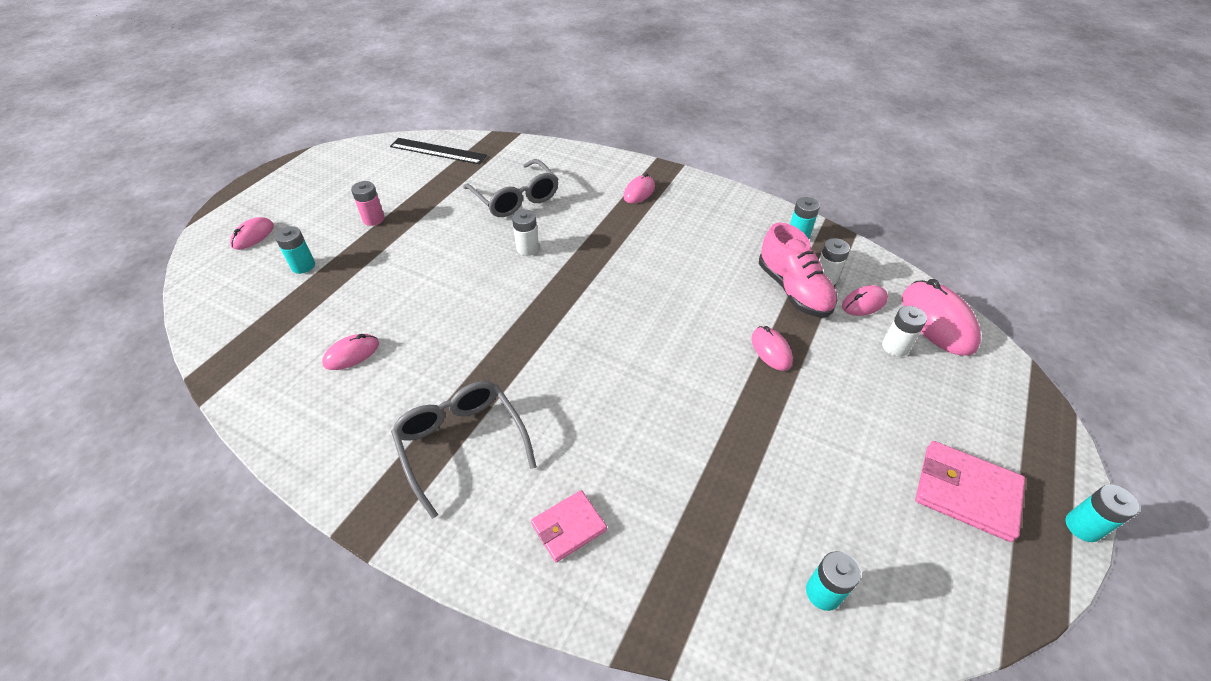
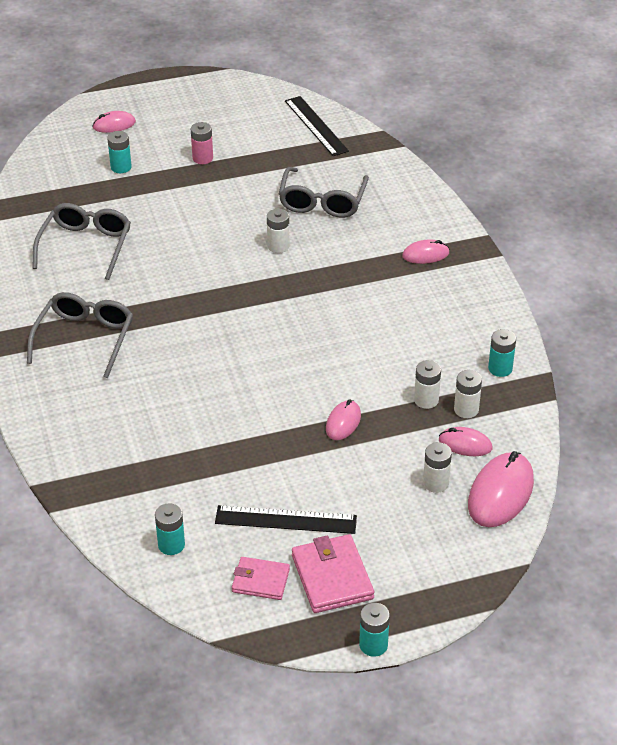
camera: 45 degrees right, 5 degrees down
(351, 354) = (86, 246): pink mouse -> grey glasses
(569, 527) = (87, 418): pink wallet -> pink wallet (260, 581)
(793, 290) = (426, 400): pink shoe -> white battery
(861, 472) = (286, 520): none -> black ruler

